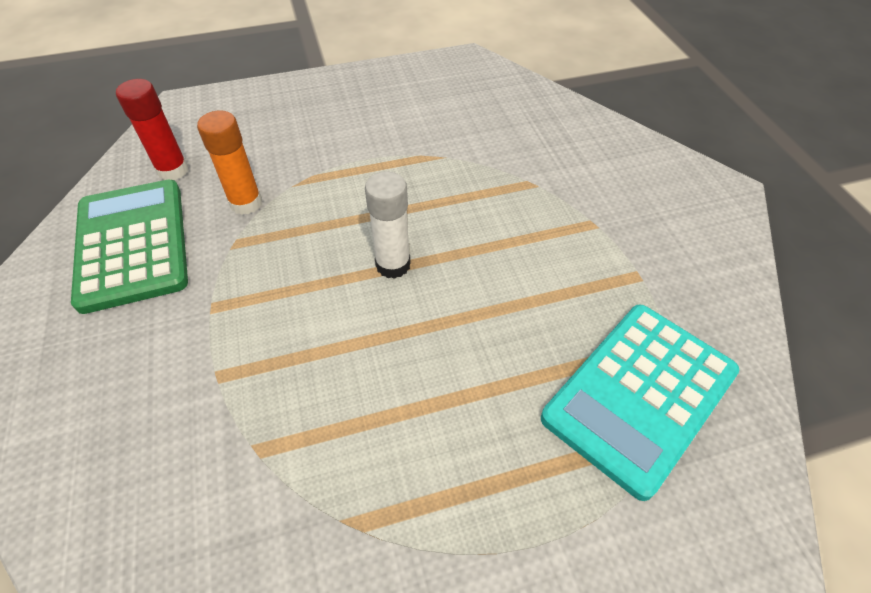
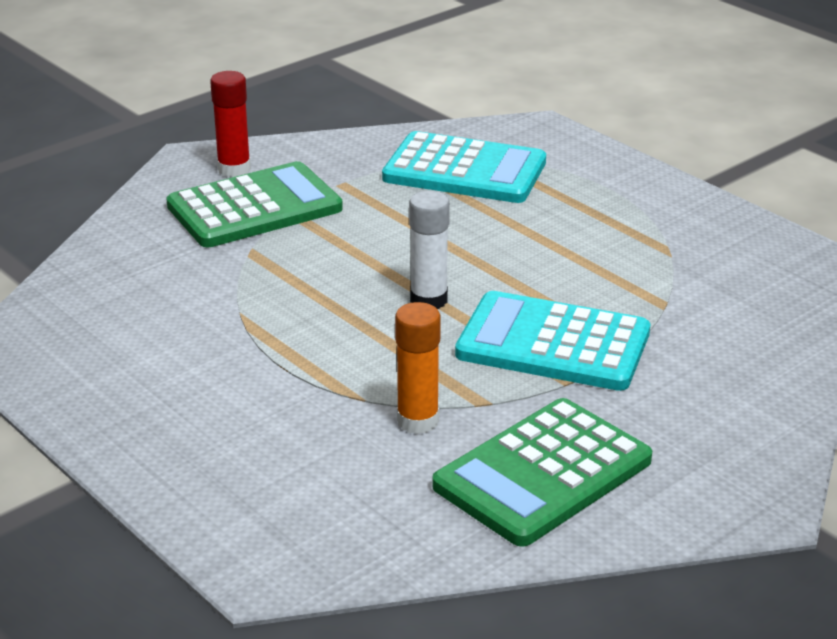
camera: 115 degrees left, 20 degrees down
(173, 170) = (406, 506): red glue stick -> red glue stick (234, 169)
(268, 322) = (553, 344): none -> turquoise calculator
(610, 205) = (254, 207): none -> green calculator

